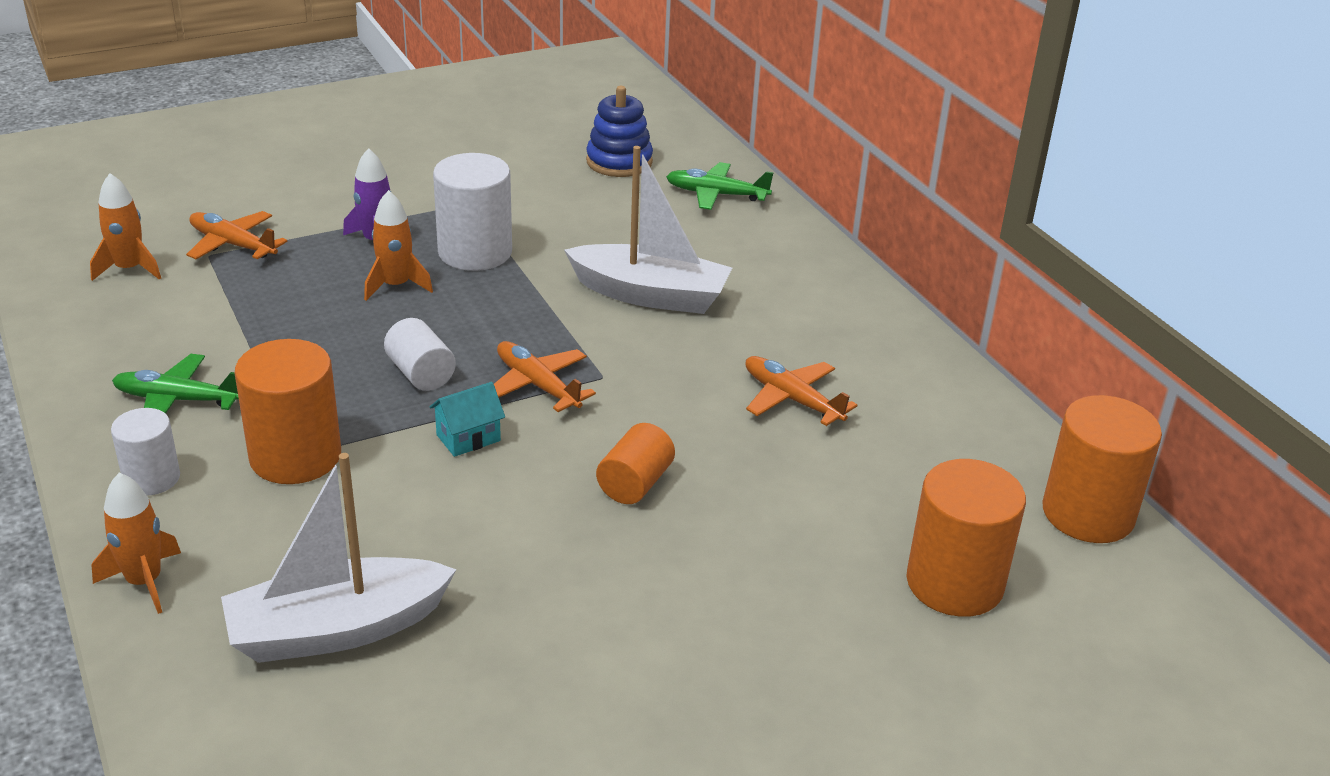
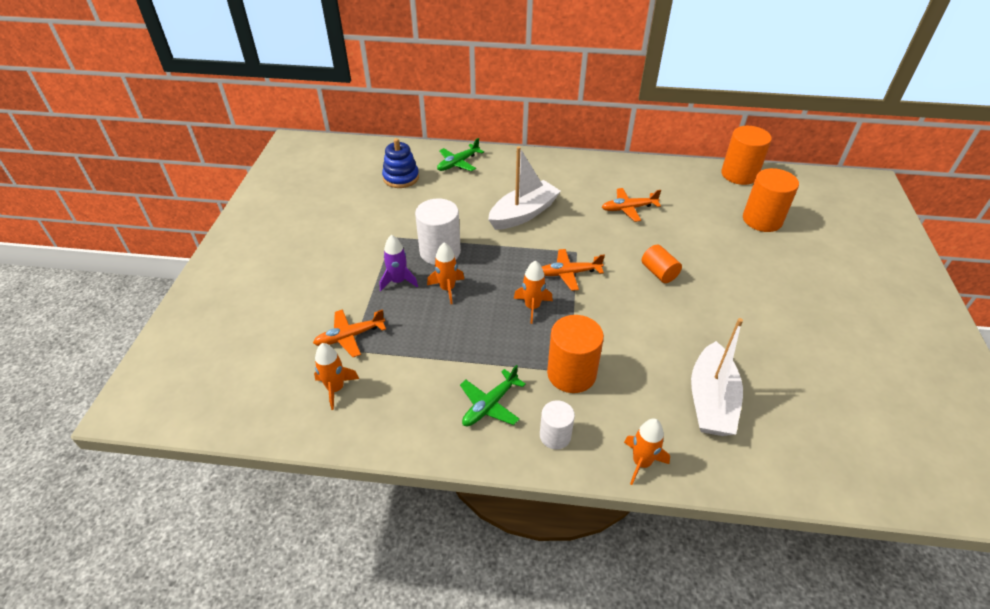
camera: 55 degrees left, 10 degrees up
(421, 374) = (532, 307): white cylinder -> orange rocket
(468, 438) = (595, 309): turquoise house -> none

